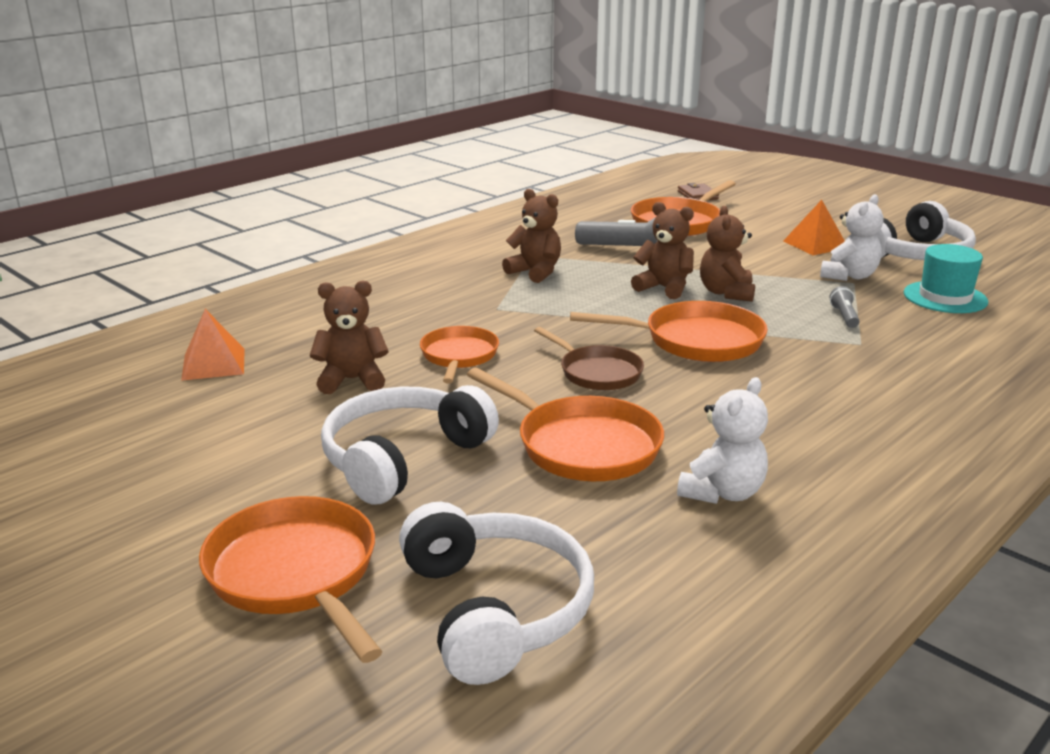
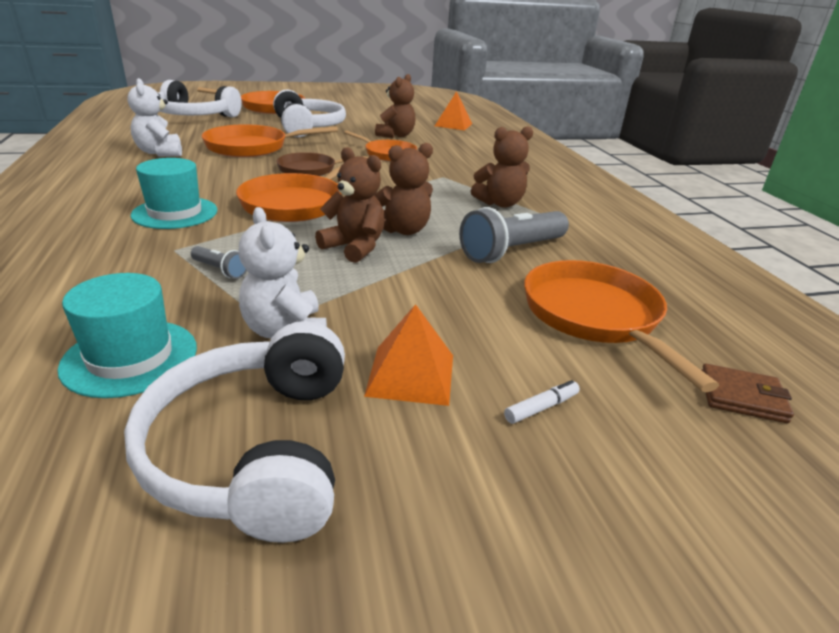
camera: 120 degrees right, 5 degrees up
(782, 221) = (541, 408): none -> white marker
(821, 377) = (175, 213): none -> turquoise hat

